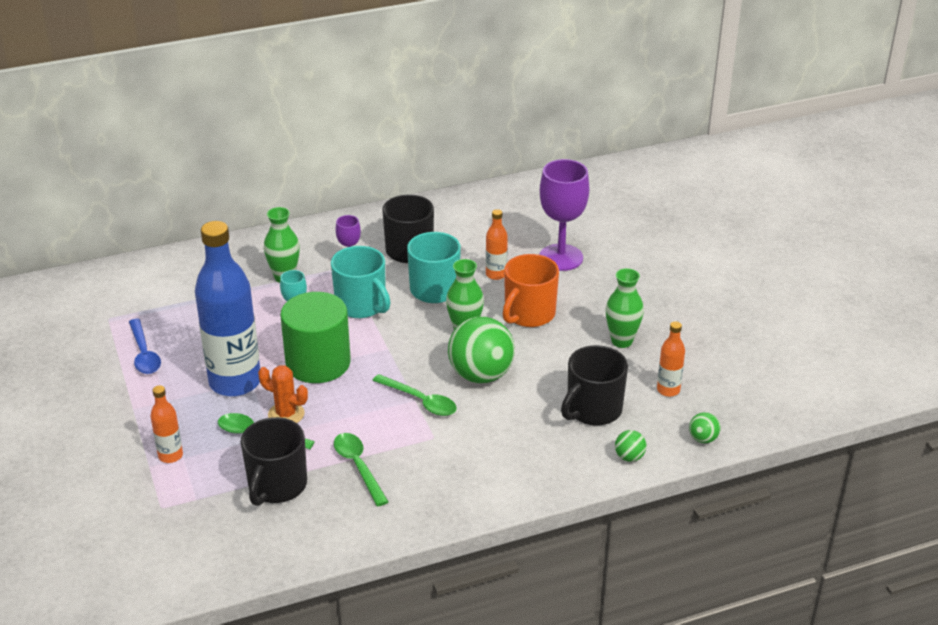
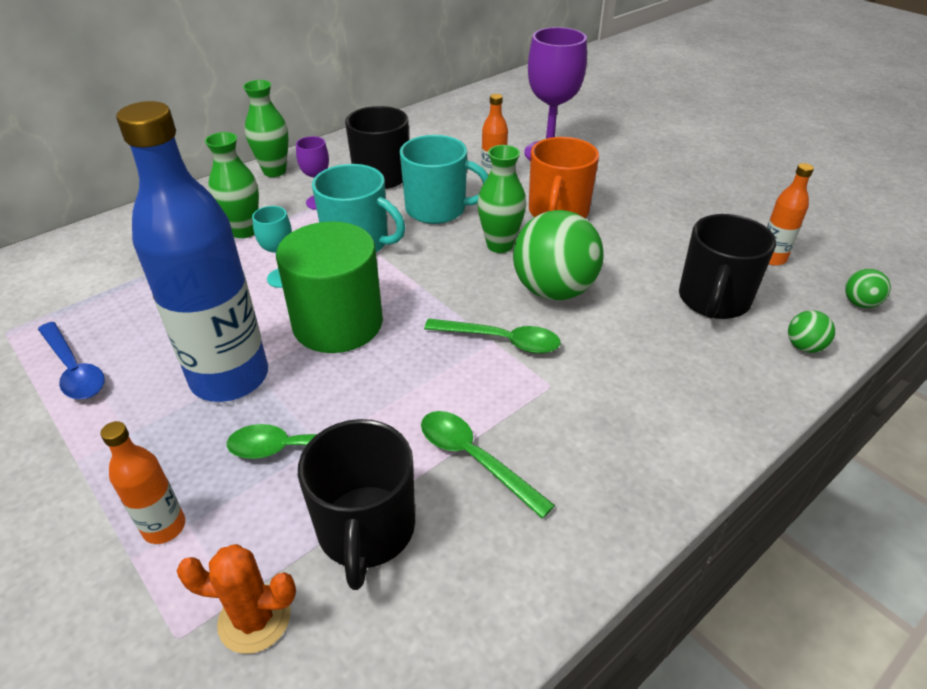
camera: 20 degrees left, 5 degrees up
(286, 414) = (326, 406): orange cactus -> orange cactus (254, 619)
(621, 341) = (677, 219): green vase -> green vase (274, 171)

